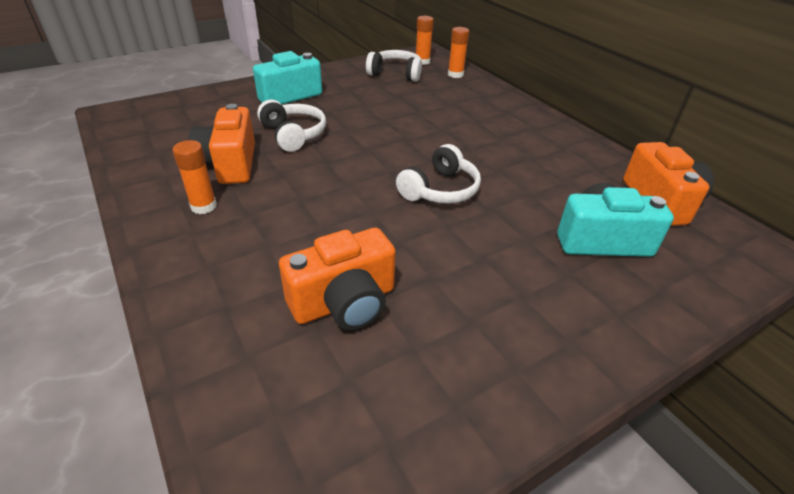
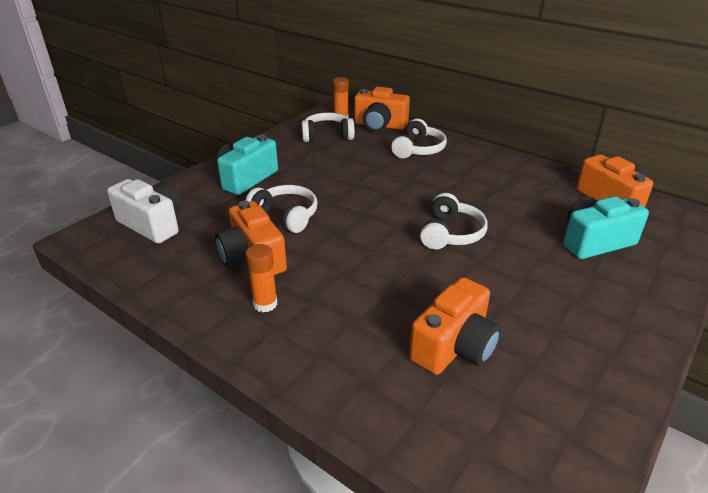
camera: 20 degrees left, 5 degrees down
(176, 115) = (152, 224): none -> white camera
(455, 74) = (380, 126): orange glue stick -> orange camera
(476, 103) = (418, 149): none -> white headphones

